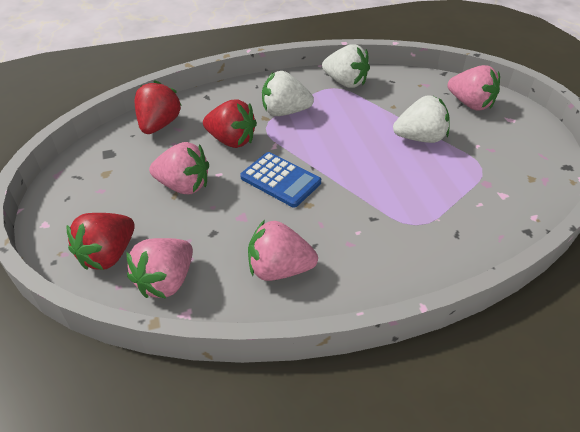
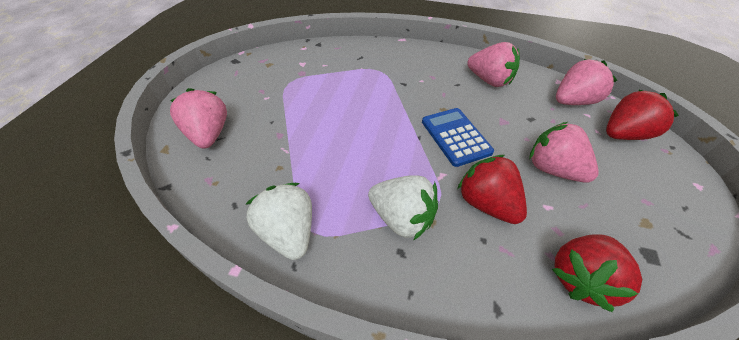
camera: 150 degrees left, 5 degrees up
(420, 138) = (300, 122): white strawberry -> none

